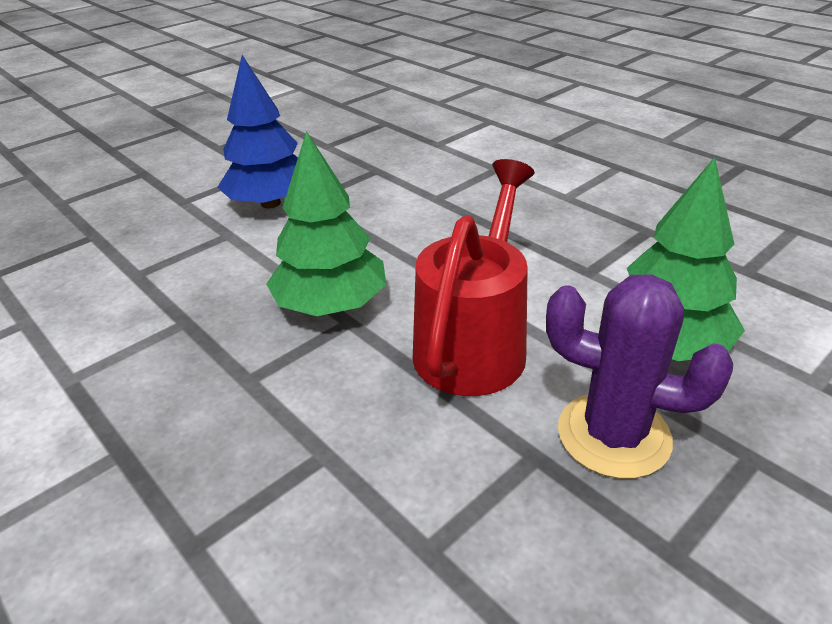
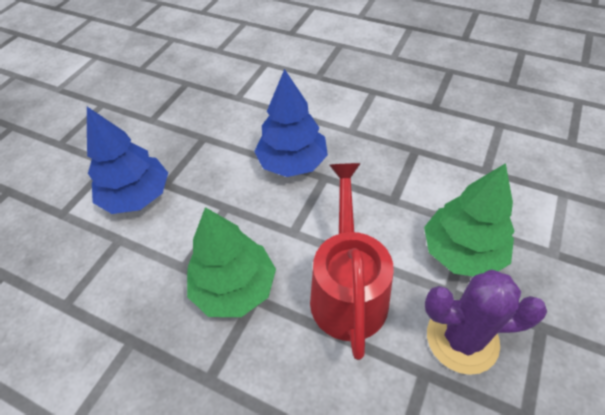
camera: 20 degrees left, 15 degrees up
(471, 211) = (292, 163): none -> blue tree

